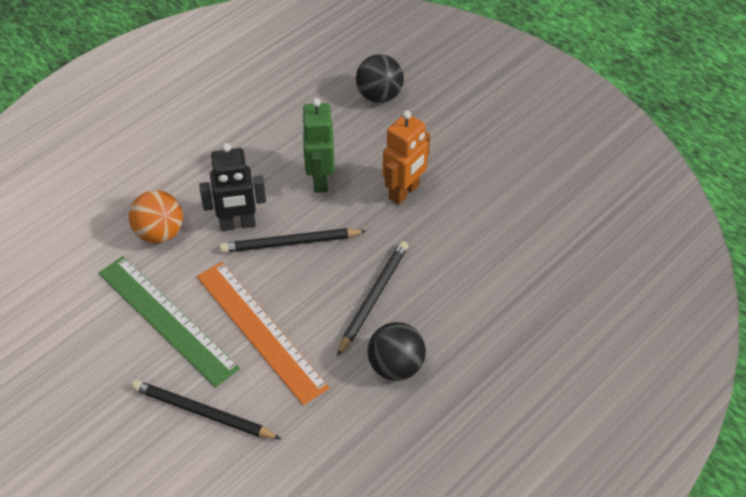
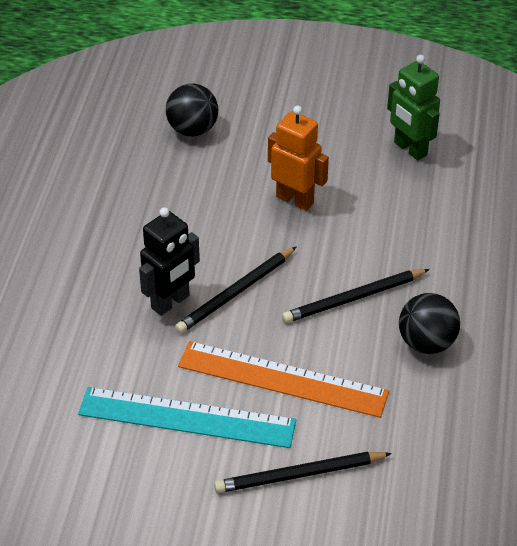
camera: 35 degrees left, 5 degrees down
(159, 233) = (102, 348): orange ball -> none
(167, 319) = (187, 417): green ruler -> turquoise ruler
(319, 180) = (209, 226): green robot -> green robot (410, 149)
(373, 297) = (353, 298): black pencil -> black pencil turned 105 degrees counterclockwise
(404, 192) = (295, 199): orange robot -> orange robot turned 60 degrees counterclockwise

